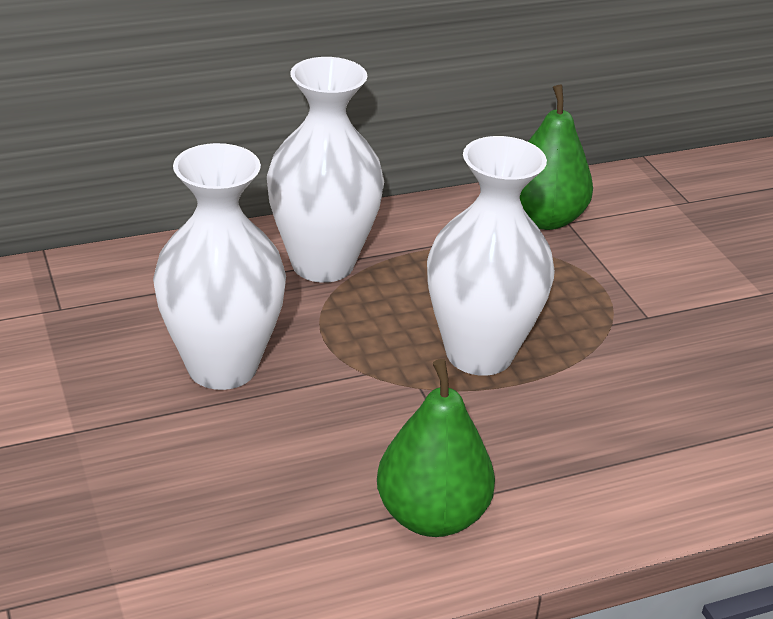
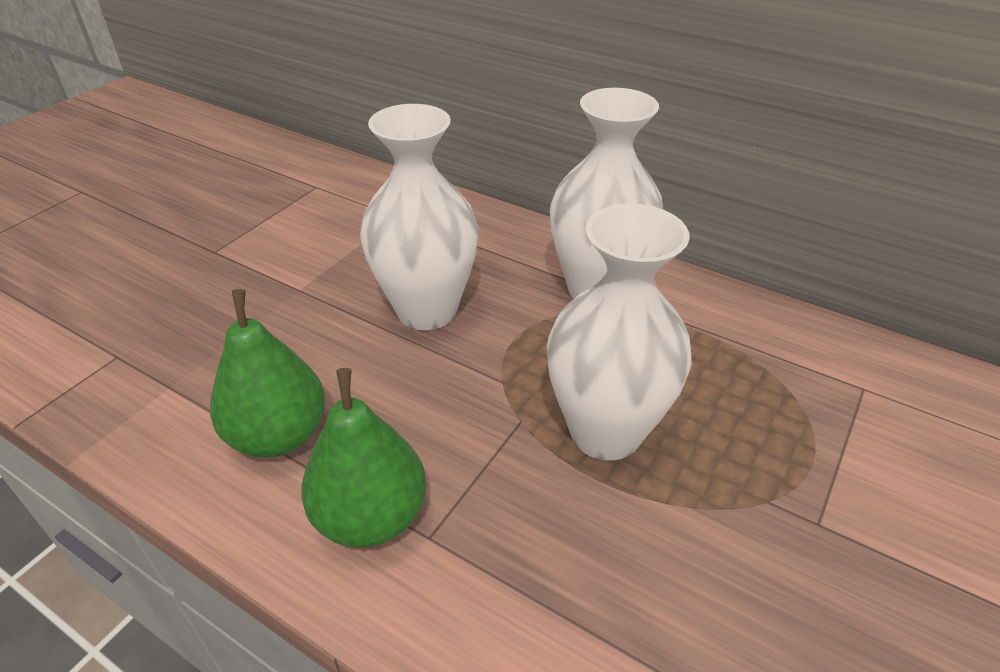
camera: 55 degrees right, 5 degrees up
(544, 219) = (841, 371): green pear -> green pear (279, 435)

